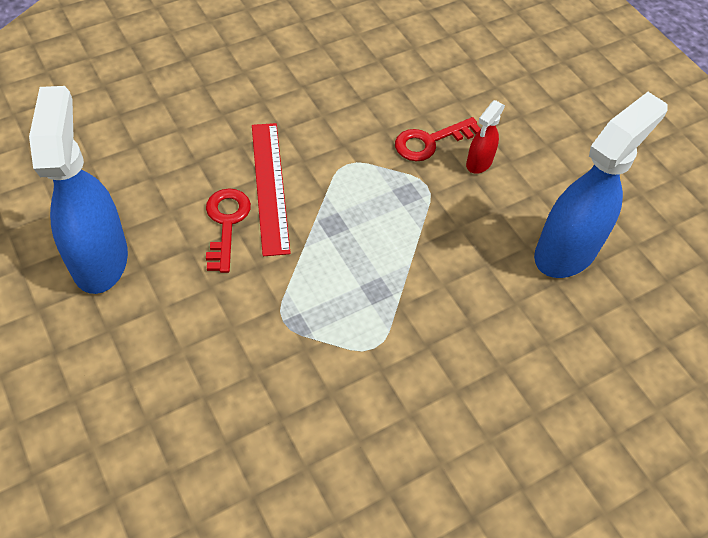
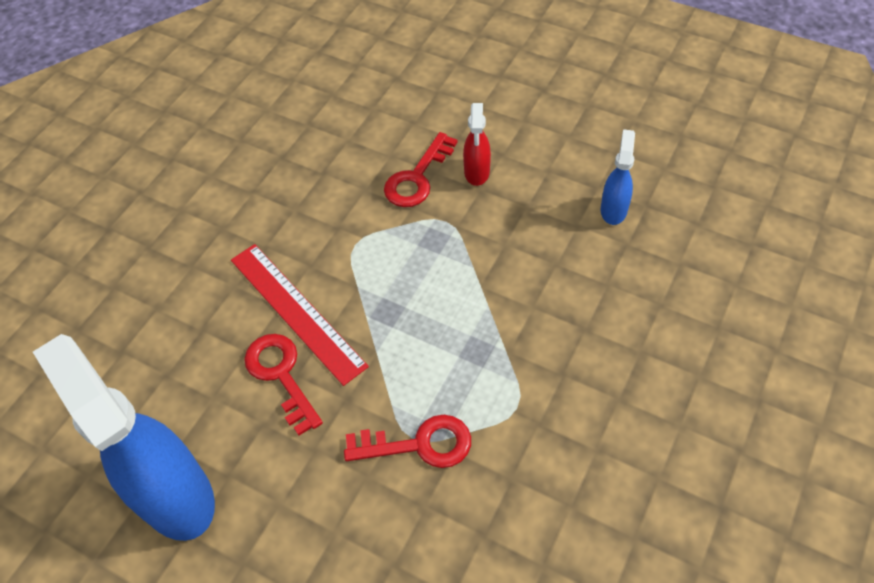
camera: 25 degrees left, 0 degrees up
(284, 328) = (419, 444): none -> red key
(566, 251) = (613, 209): blue spray bottle -> blue spray bottle, size x0.47

